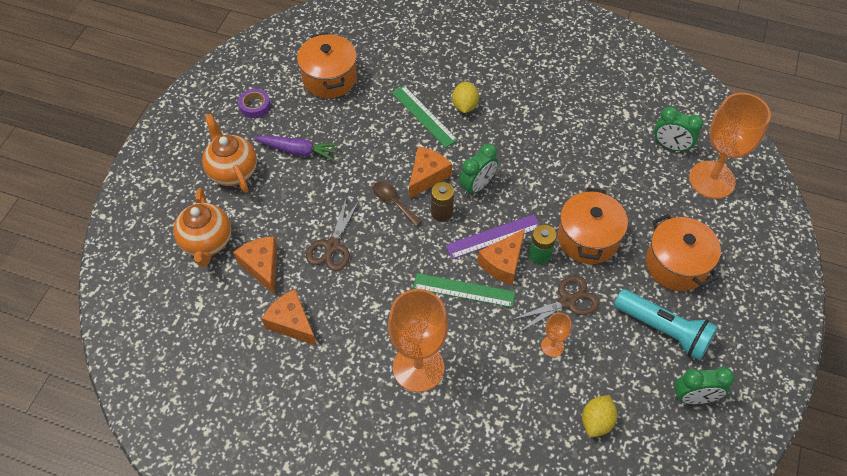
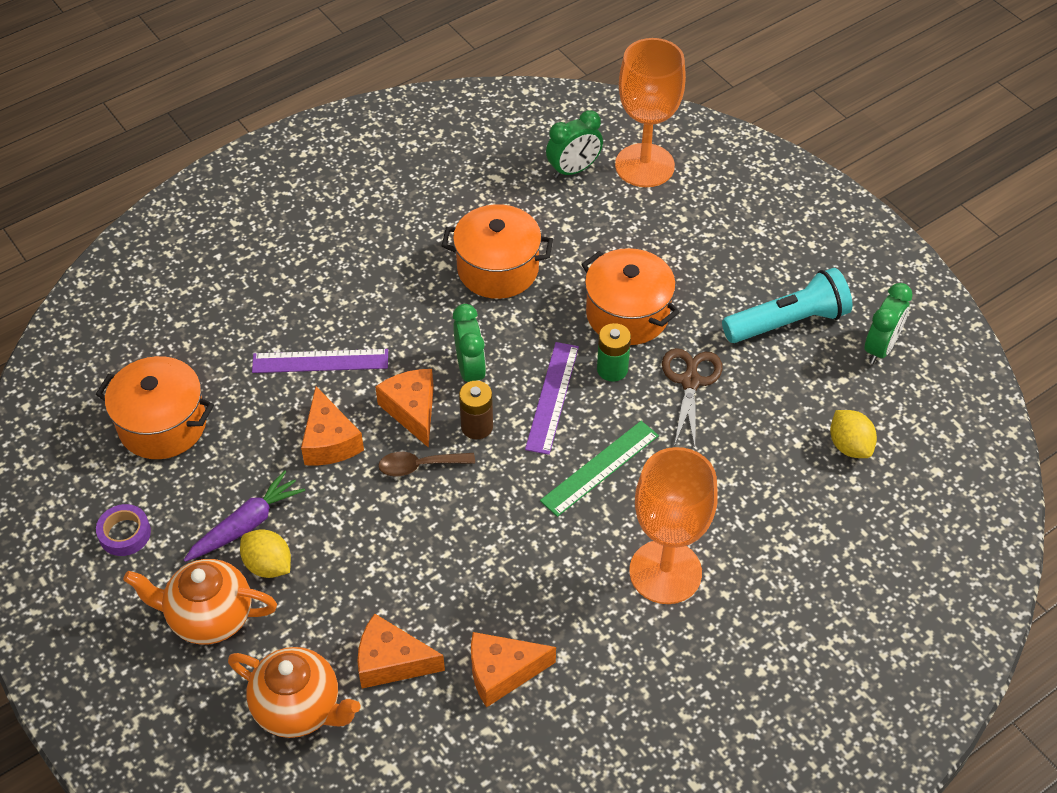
camera: 55 degrees left, 5 degrees down
(332, 247) = (428, 567): brown scissors -> none
(424, 116) = (320, 361): green ruler -> purple ruler
(465, 106) = (344, 313): yellow lemon -> yellow lemon (268, 565)
(503, 263) = (595, 409): orange cheese -> orange cheese (329, 441)
(552, 346) = (734, 429): orange goblet -> none
(676, 264) = (721, 261): orange pot -> orange pot (498, 269)

